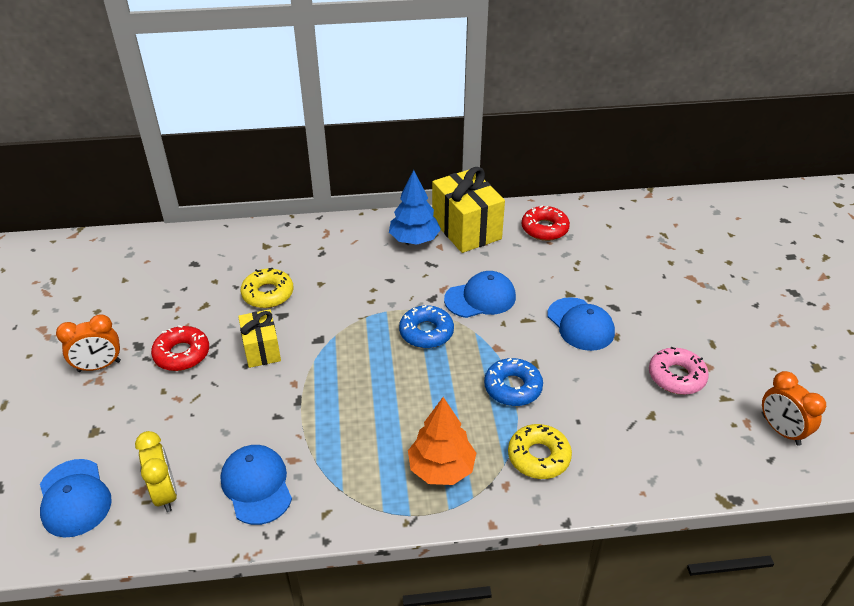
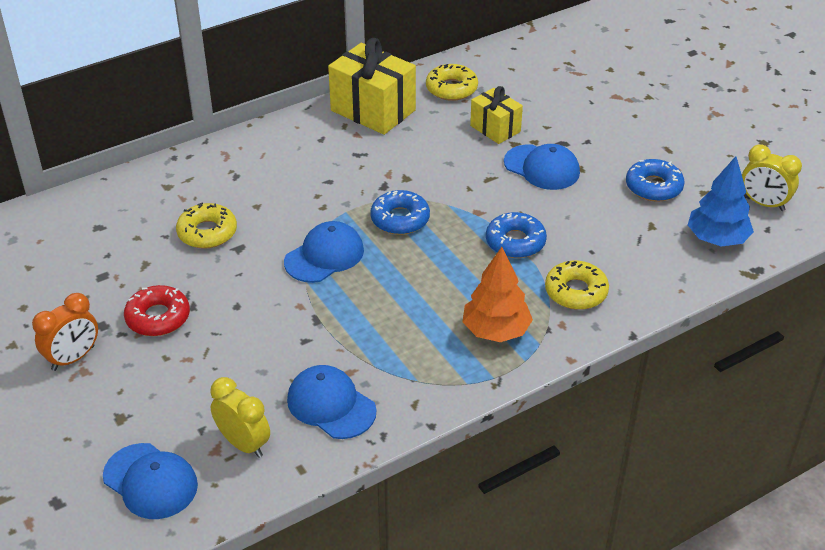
camera: 25 degrees left, 0 degrees up
(261, 350) = (242, 286): yellow gift -> yellow gift (495, 129)
(414, 240) = (326, 135): blue tree -> blue tree (717, 239)
(480, 298) = (432, 172): blue cap -> blue cap (324, 256)
(544, 229) = (451, 88): red donut -> yellow donut
(676, 376) = (653, 187): pink donut -> blue donut
(781, 430) = (763, 204): orange clock -> yellow clock

